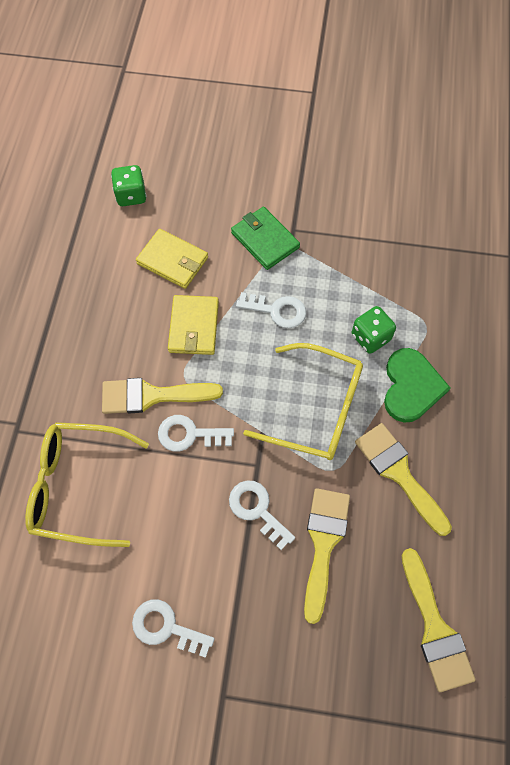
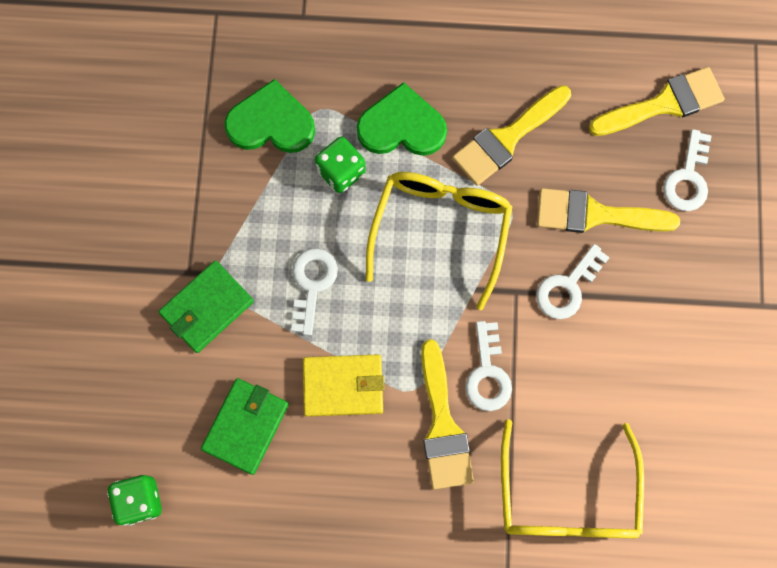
camera: 95 degrees left, 10 degrees up
(166, 627) = (706, 372): white key -> white key (688, 178)
(173, 261) = (246, 426): yellow wallet -> green wallet
(414, 290) = (271, 122): none -> green heart

